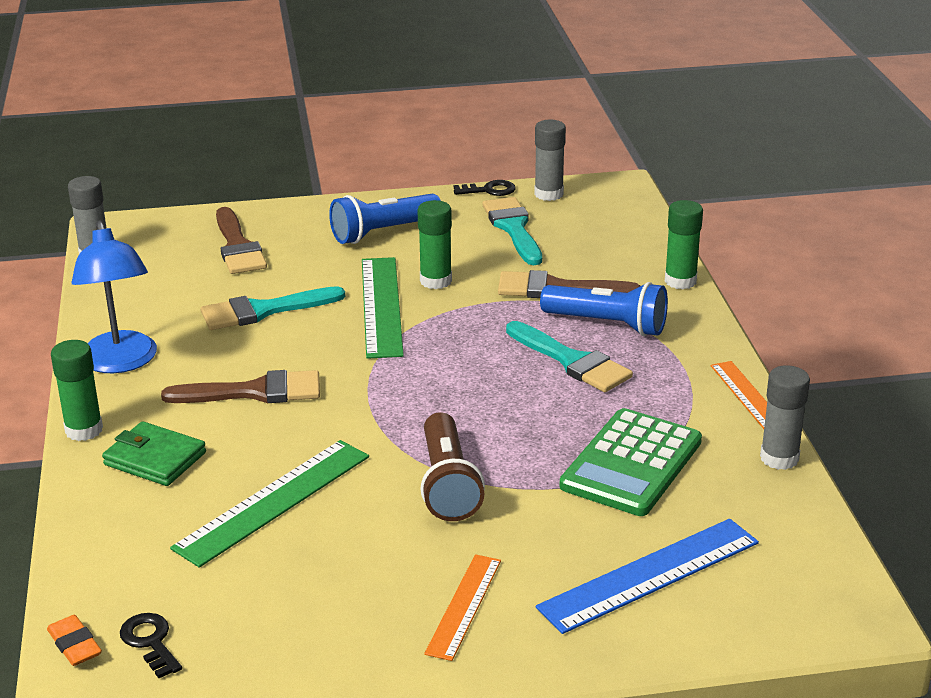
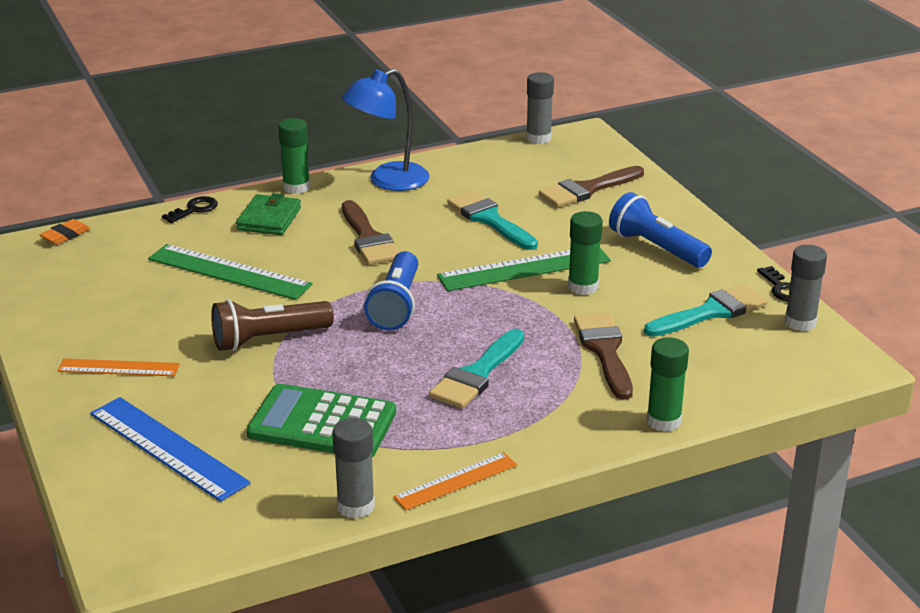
camera: 75 degrees right, 0 degrees up
(150, 642) = (70, 259): black key -> black key (194, 209)
(608, 324) = (552, 386): blue flashlight -> blue flashlight (396, 305)

